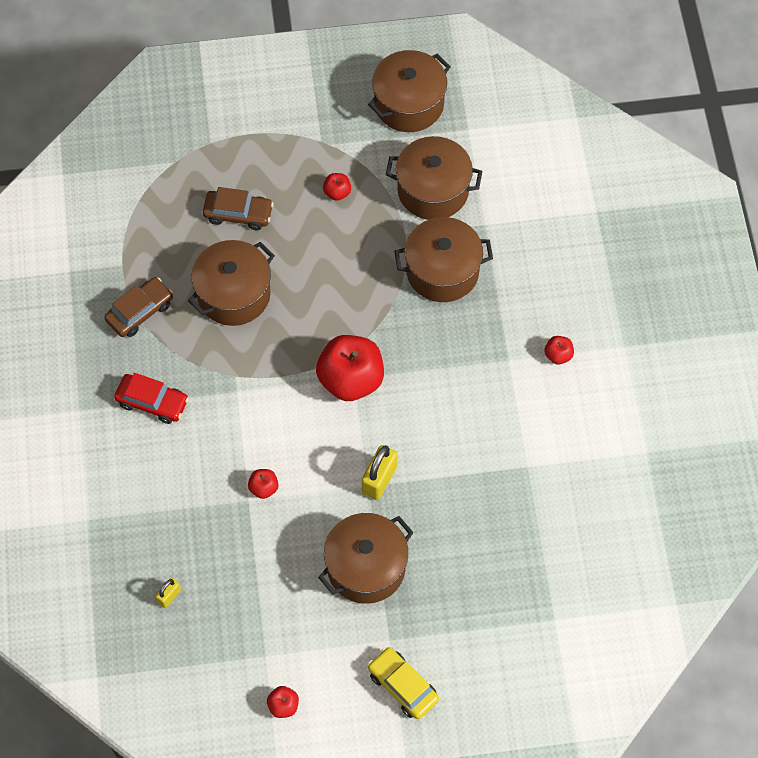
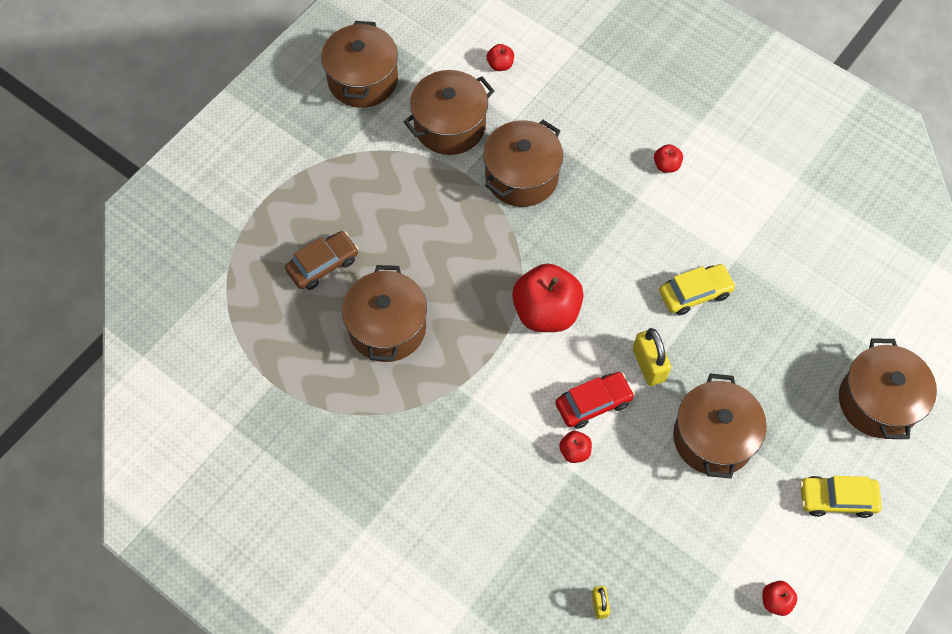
camera: 45 degrees left, 0 degrees up
(140, 311) = (328, 406): brown car -> none
(152, 402) = (416, 467): red car -> red car (593, 403)
(337, 192) = (381, 186): red apple -> red apple (500, 65)
(470, 462) = (695, 293): none -> yellow car
(511, 654) = (877, 402): none -> brown pot

